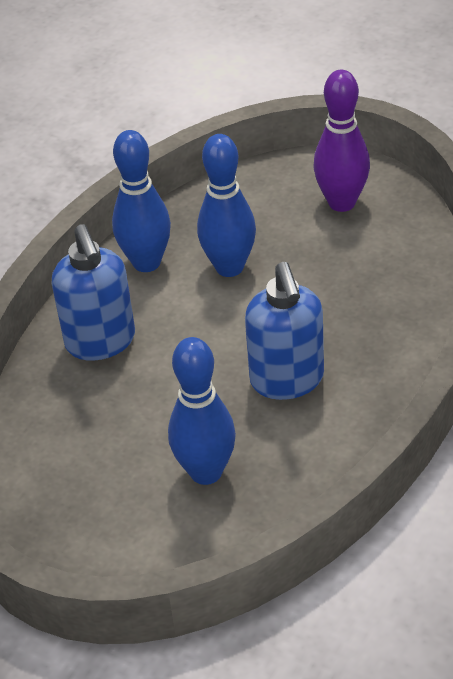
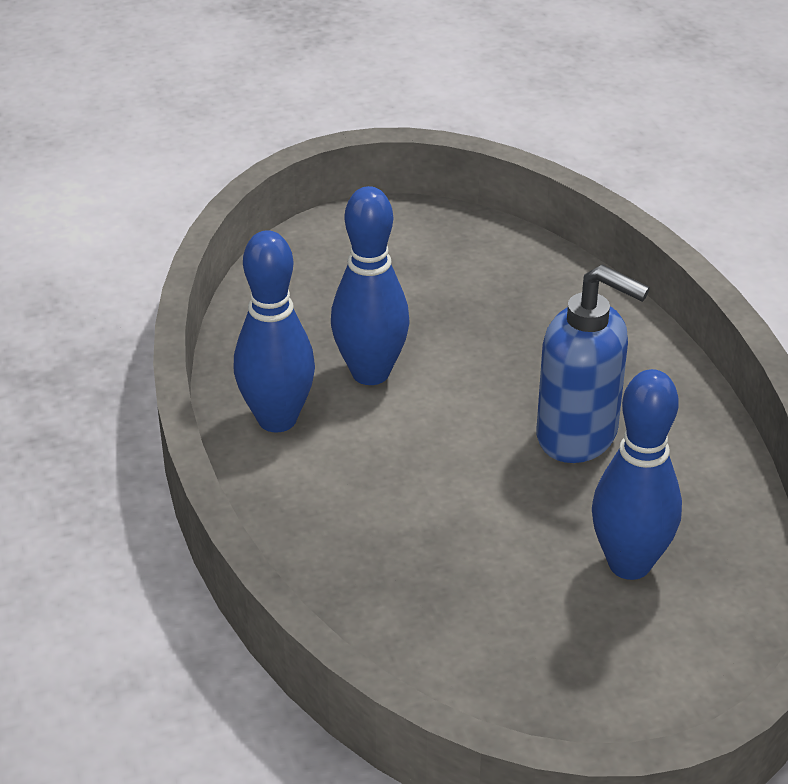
camera: 50 degrees left, 5 degrees down
(101, 342) = (344, 521): blue soap dispenser -> none
(342, 203) = (392, 255): purple bowling pin -> none

